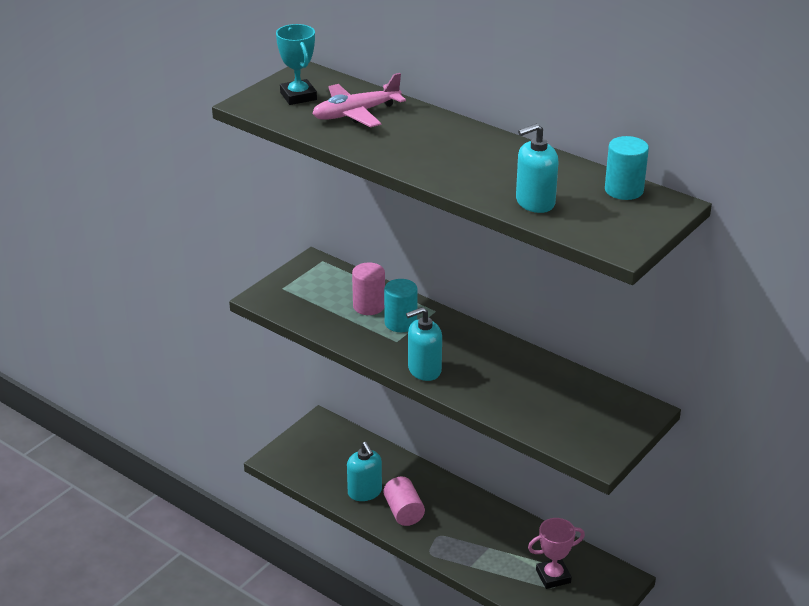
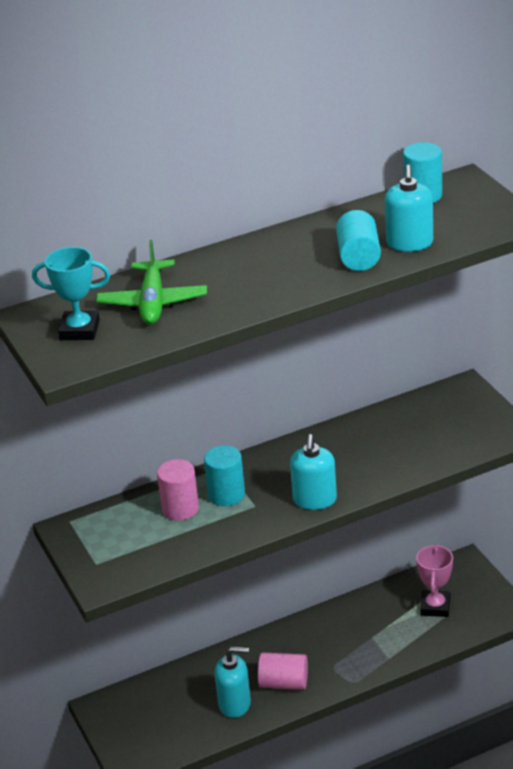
camera: 60 degrees left, 0 degrees up
(356, 113) = (152, 302): pink plane -> green plane
(492, 183) = (358, 257): none -> turquoise cylinder

